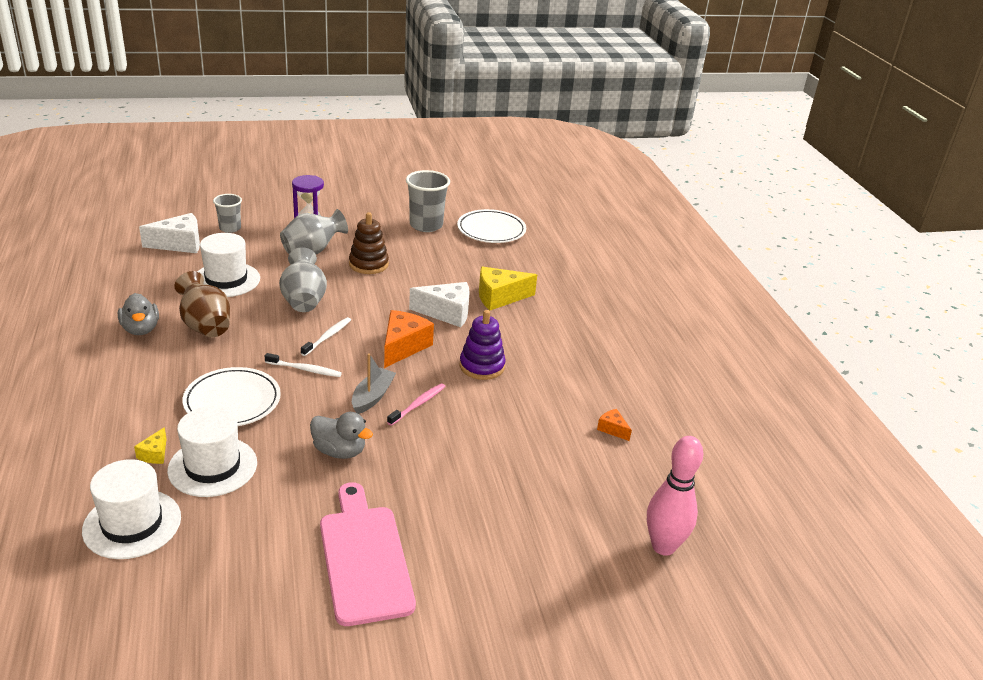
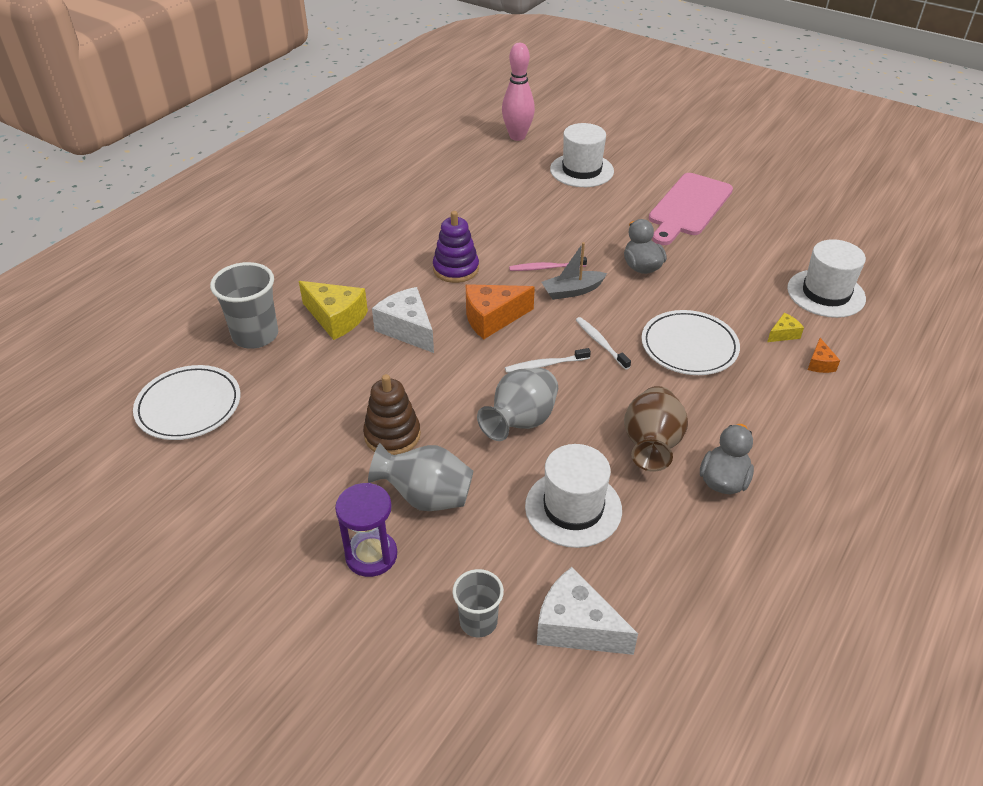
camera: 130 degrees left, 10 degrees up
(212, 466) = (744, 302): white hat -> white hat (581, 170)
(426, 225) = (240, 461): grey cup -> grey cup (255, 335)
(612, 429) = (441, 188): orange cheese -> orange cheese (820, 364)

